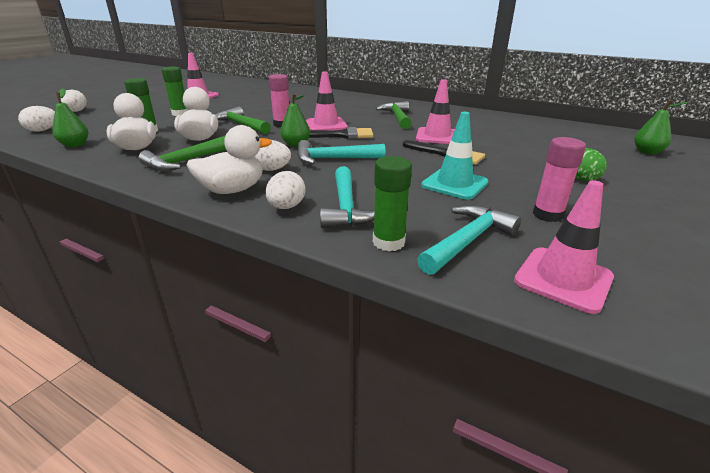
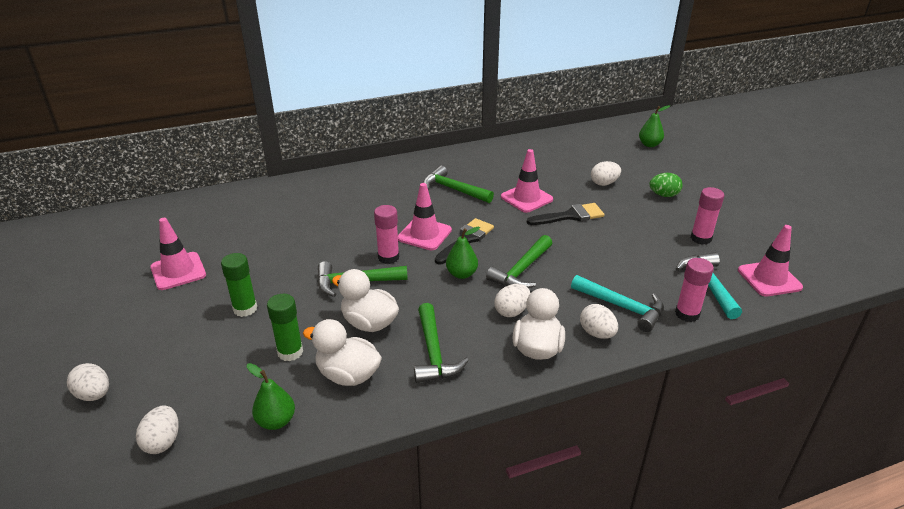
camera: 50 degrees left, 5 degrees up
(333, 159) = (521, 270): turquoise hammer -> green hammer
(388, 242) = (687, 314): green glue stick -> pink glue stick
(454, 184) = (627, 244): turquoise traffic cone -> none
(529, 152) = (604, 183): none -> white egg

